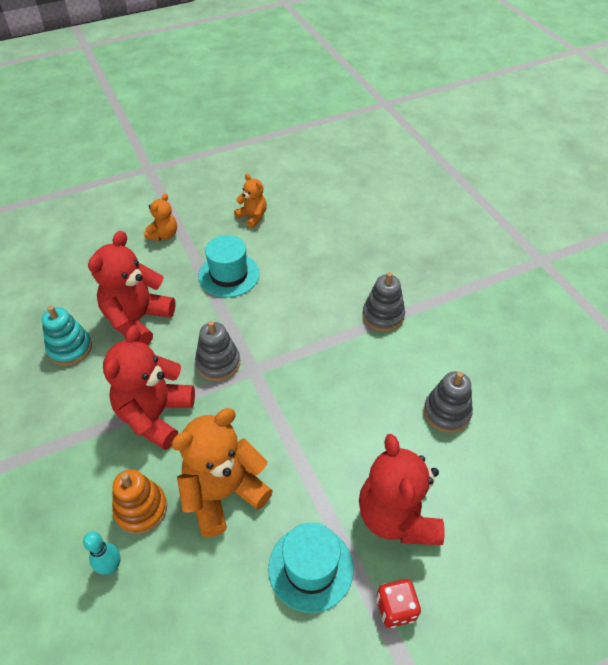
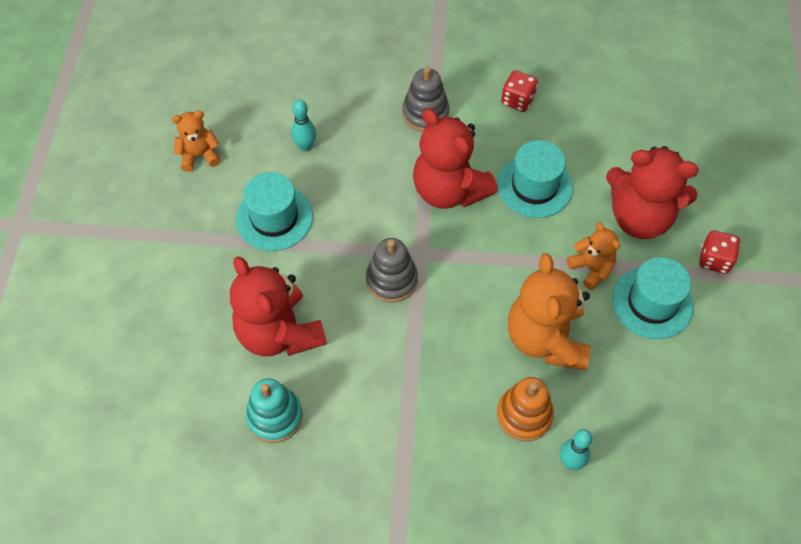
camera: 60 degrees left, 10 degrees up
(155, 415) = (422, 363): red teddy bear -> red teddy bear (449, 190)
(164, 235) = (159, 255): orange teddy bear -> orange teddy bear (591, 268)
(299, 263) = (305, 146): none -> turquoise bowling pin
(369, 418) = (534, 186): none -> turquoise hat
(446, 368) = (517, 100): none -> red dice
(446, 412) = (563, 127): grey stacking toy -> none

